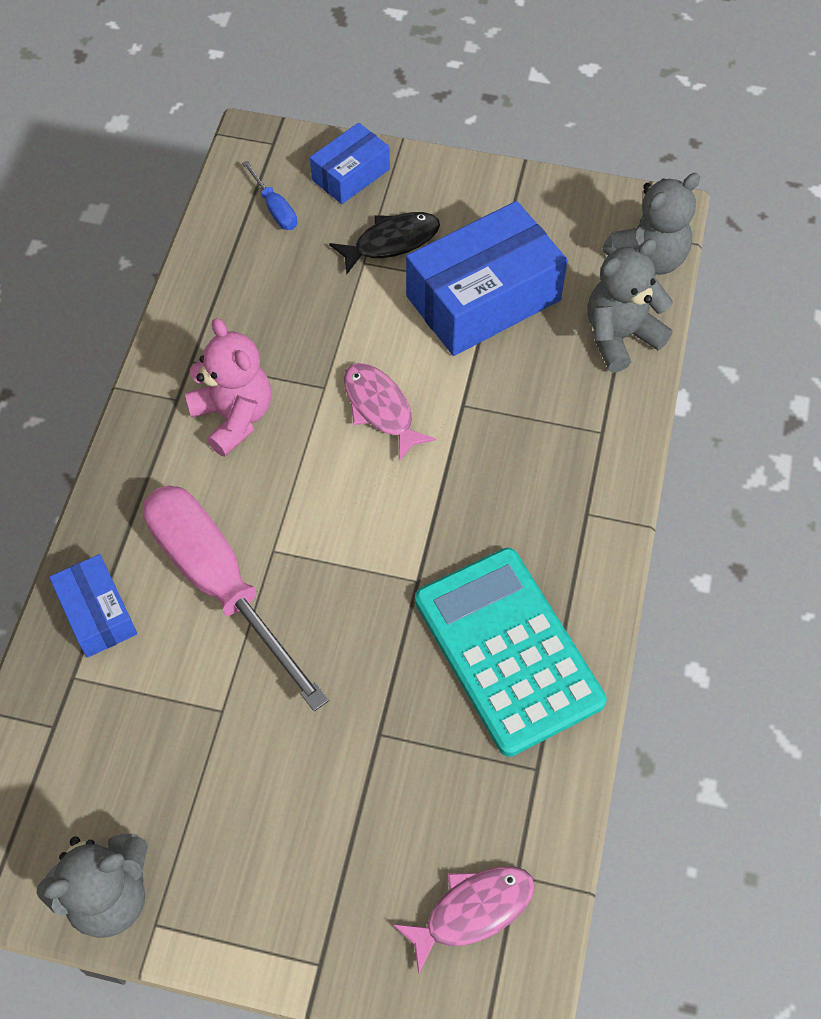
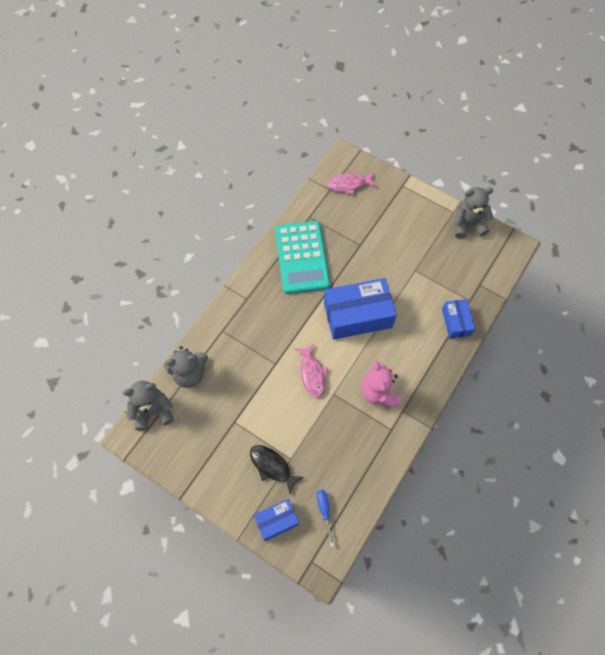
camera: 160 degrees left, 5 degrees up
(218, 583) = (404, 318): pink screwdriver -> none
(391, 242) = (272, 466): black fish -> black fish turned 45 degrees clockwise
(483, 298) = (242, 416): blue box -> blue box (357, 315)

